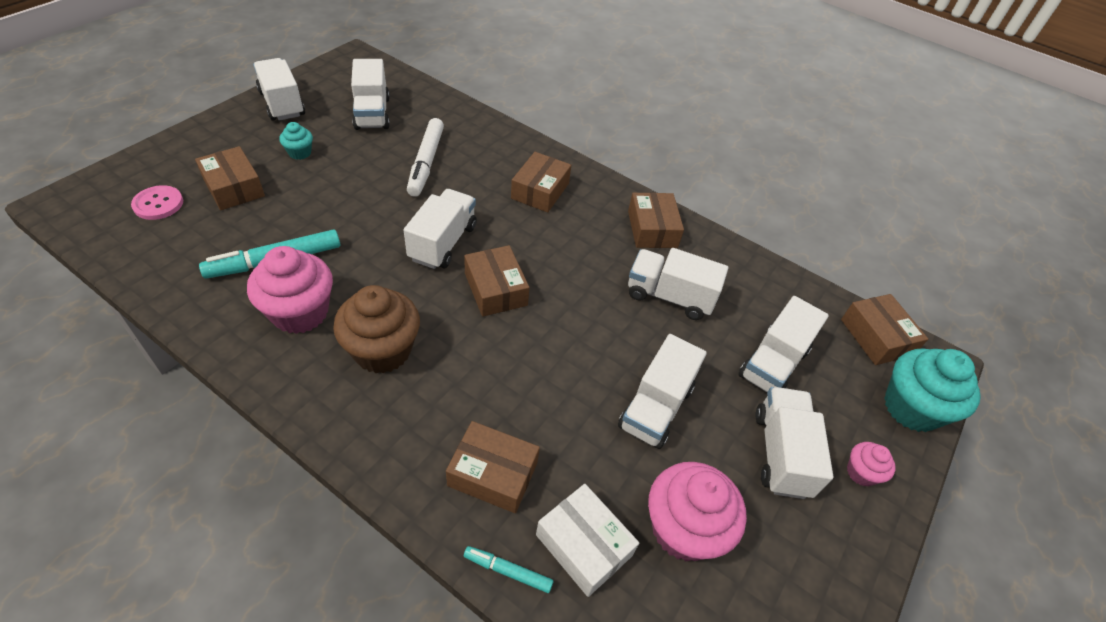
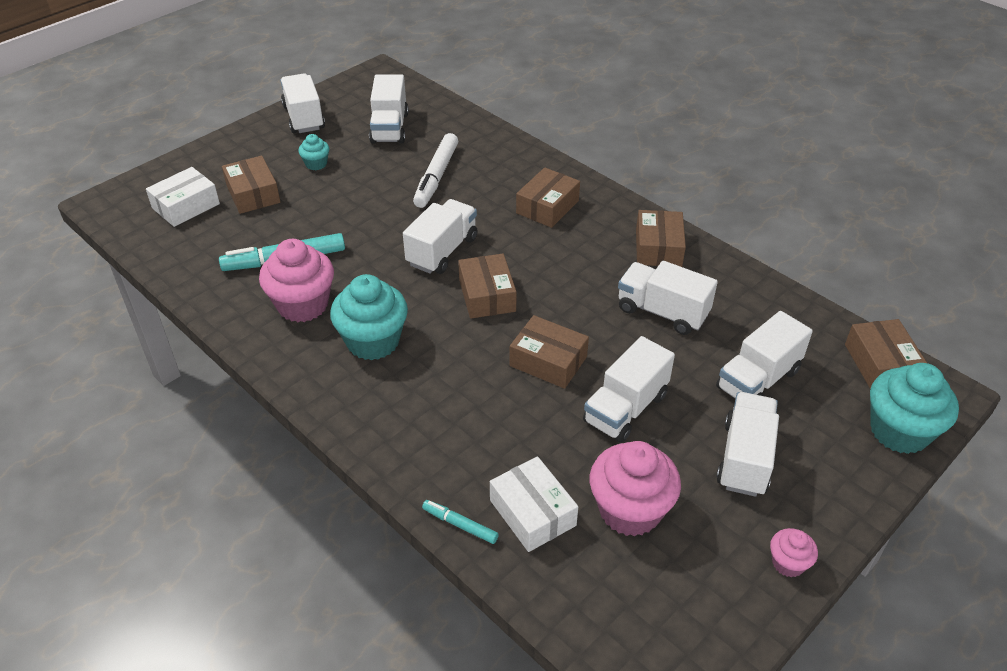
camera: 15 degrees right, 5 degrees down
(158, 204) = (186, 206): pink button -> white box
(382, 350) = (373, 341): brown cupcake -> turquoise cupcake
(493, 474) = (459, 449): brown box -> brown box (548, 361)
(861, 472) = (825, 482): pink cupcake -> pink cupcake (788, 563)

